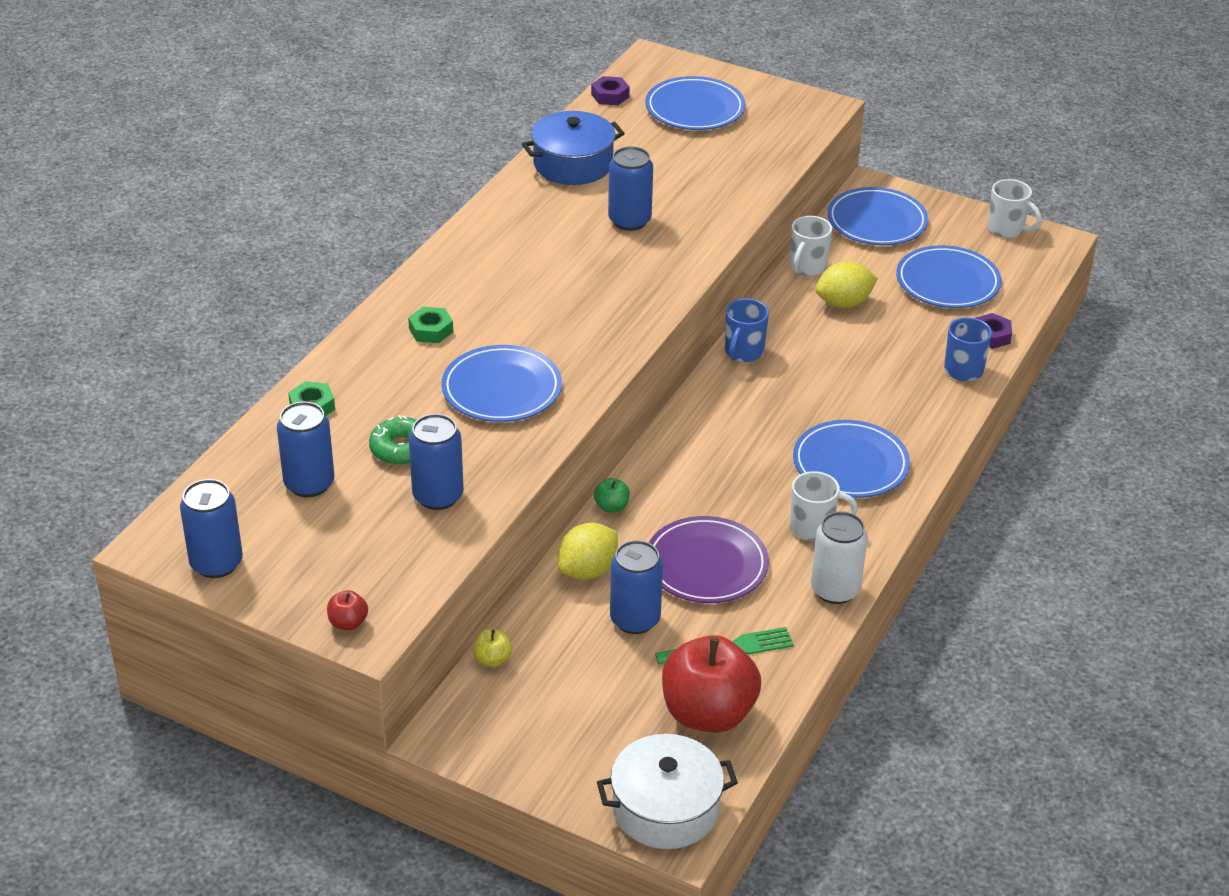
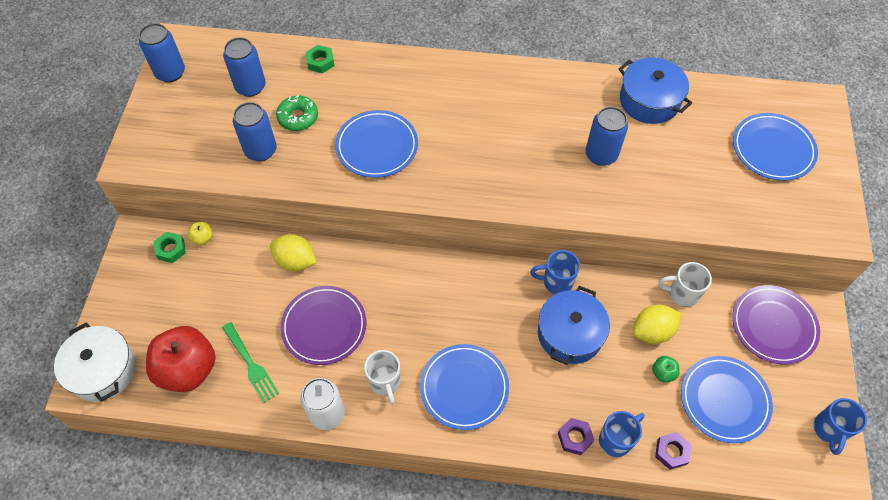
camera: 70 degrees right, 20 degrees up
(348, 623) = (137, 148): red apple -> none
(431, 330) = (420, 90): green nut -> green nut (171, 249)
(610, 96) = (751, 93): purple nut -> purple nut (575, 438)
(611, 507) = (359, 255): green apple -> green apple (663, 373)
(635, 619) = (260, 301): blue can -> none
(818, 363) = (570, 334): none -> blue pot
(844, 303) = (652, 331): yellow lemon -> yellow lemon turned 75 degrees counterclockwise
(876, 221) = (773, 326): blue plate -> purple plate
(1007, 229) = (829, 430): white mug -> blue mug

